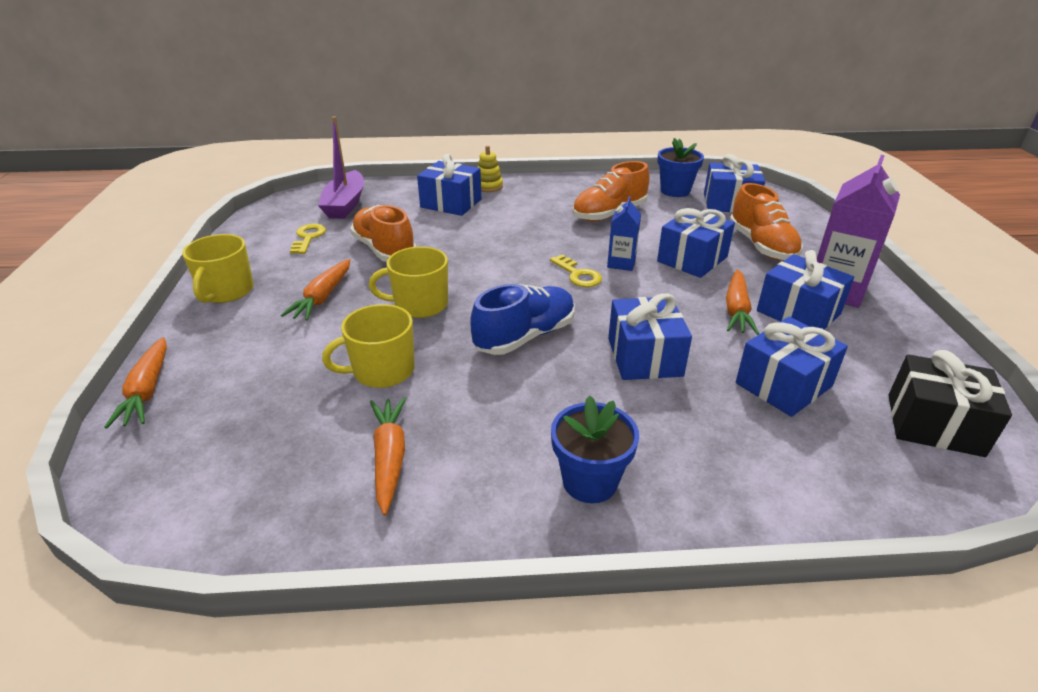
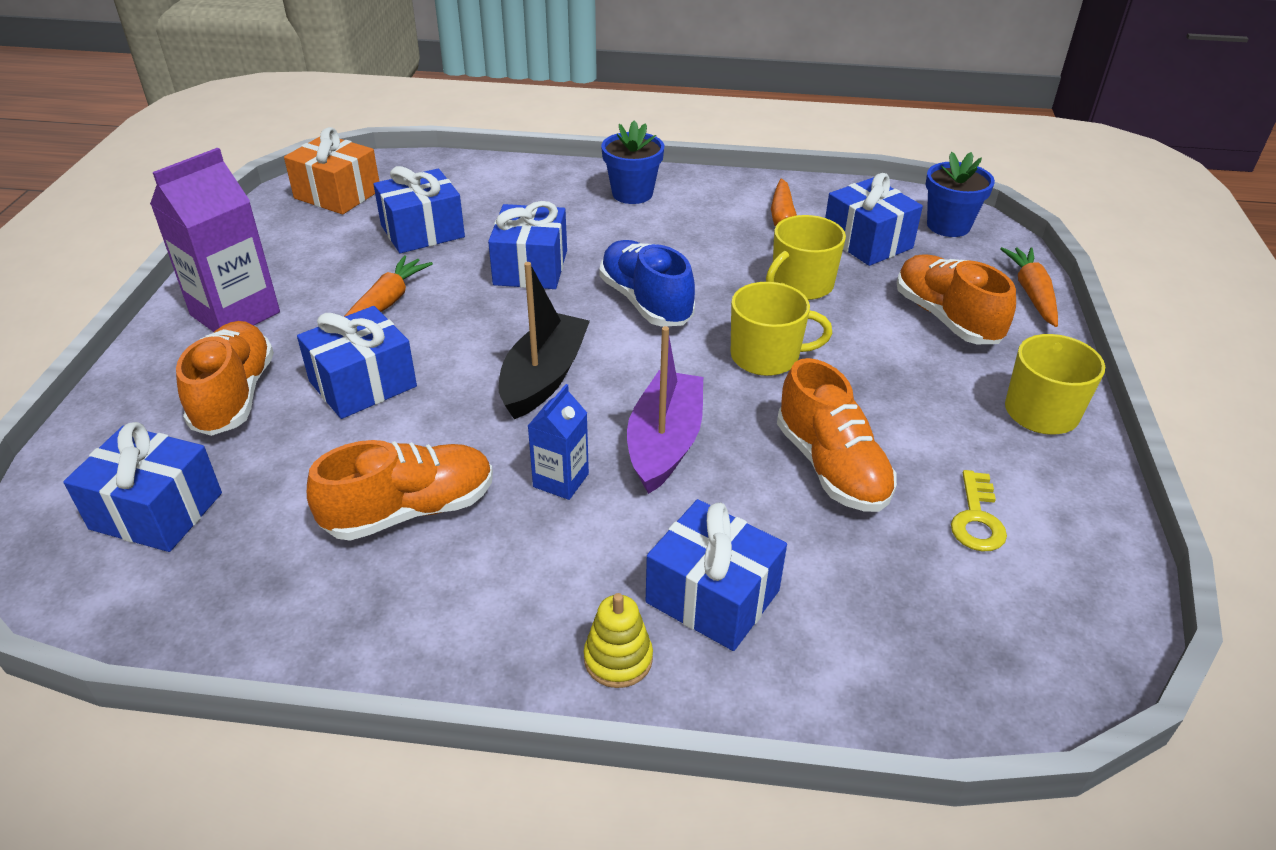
camera: 170 degrees left, 5 degrees up
(254, 353) = (946, 318): none -> orange shoe
(322, 297) = (898, 384): orange carrot -> none
(345, 204) = (945, 627): purple boat -> purple boat (664, 443)
(382, 371) = (801, 285): yellow mug -> yellow mug turned 150 degrees clockwise
(525, 336) = (645, 302): blue shoe -> blue shoe turned 90 degrees clockwise
(578, 275) = (544, 377): yellow key -> black boat
(621, 263) = (470, 390): blue carton -> blue carton (561, 480)
(675, 191) = (217, 572): blue flower pot -> blue flower pot (948, 226)
(798, 313) = (320, 292): blue gift -> blue gift (867, 242)
(934, 424) = (337, 194): black gift -> orange gift

